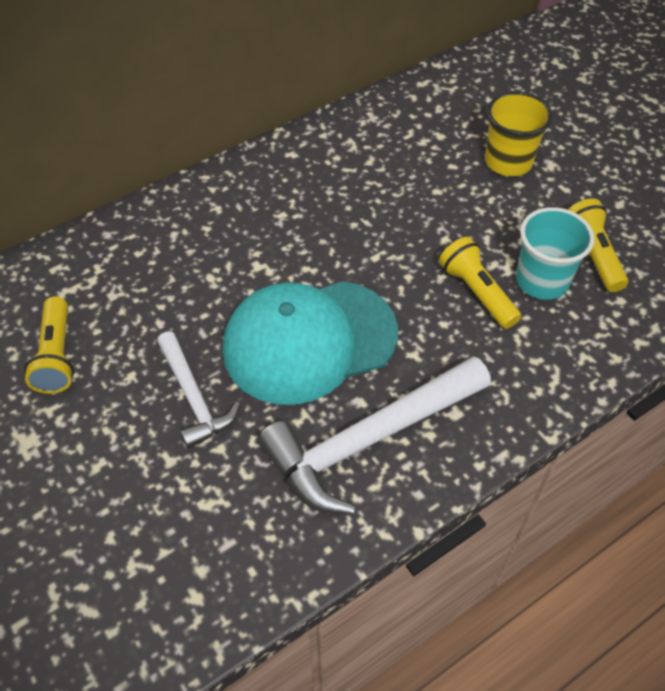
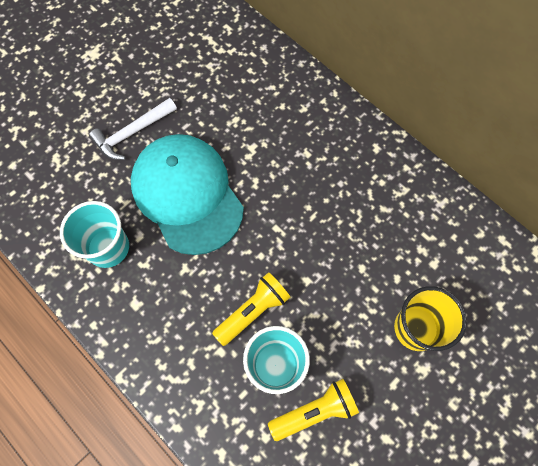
camera: 80 degrees right, 15 degrees up
(57, 356) = (156, 49): yellow flashlight -> none
(370, 440) = (108, 248): white hammer -> turquoise cup

